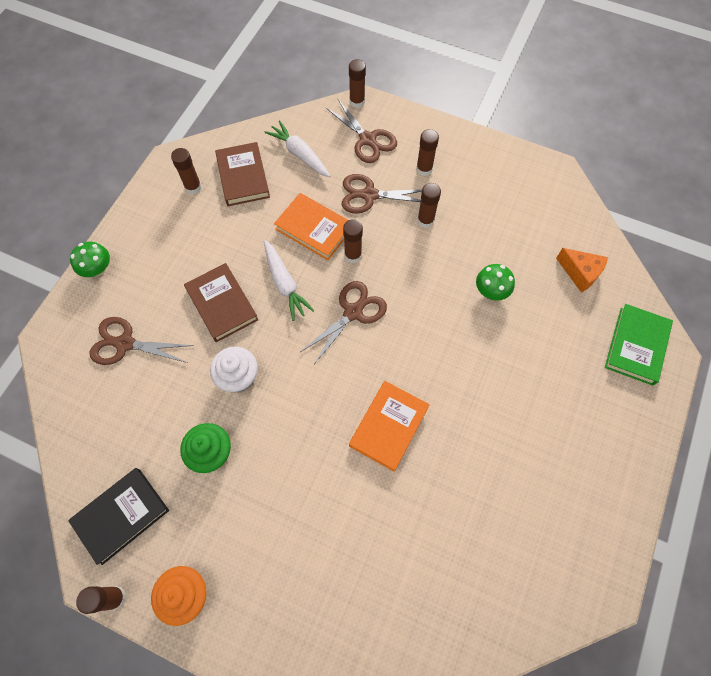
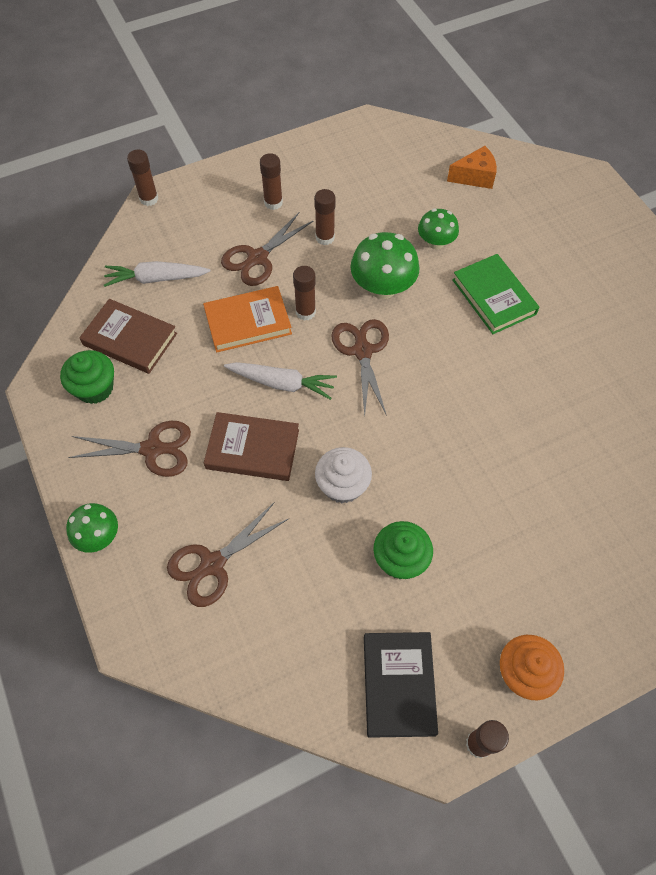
camera: 50 degrees left, 5 degrees down
(193, 187) = (95, 388): brown glue stick -> green cupcake
(367, 139) = (198, 219): brown scissors -> brown scissors (152, 449)
(389, 426) = (494, 400): orange book -> none
(418, 286) = (382, 287): none -> green mushroom
(636, 346) = (567, 190): green book -> green book (493, 297)

